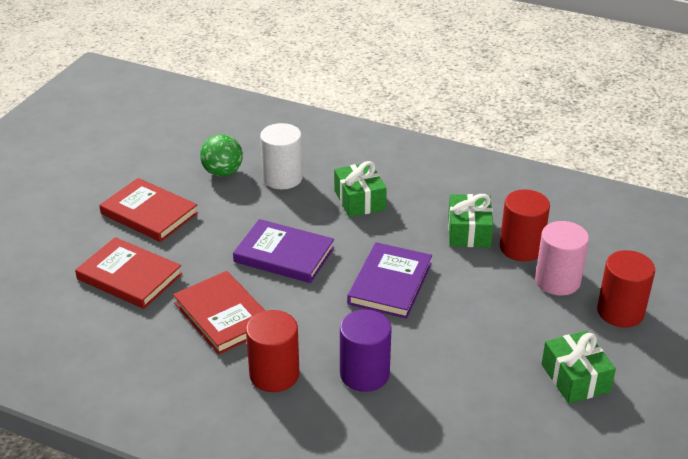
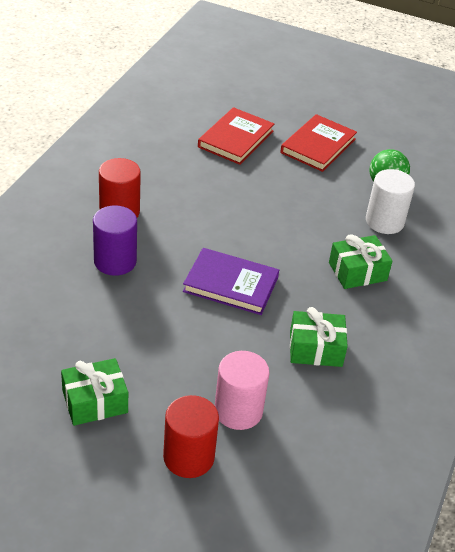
camera: 85 degrees right, 5 degrees up
(223, 315) = (189, 186): red book -> none
(284, 255) = (268, 220): purple book -> none
(521, 248) = (292, 388): red cylinder -> none

